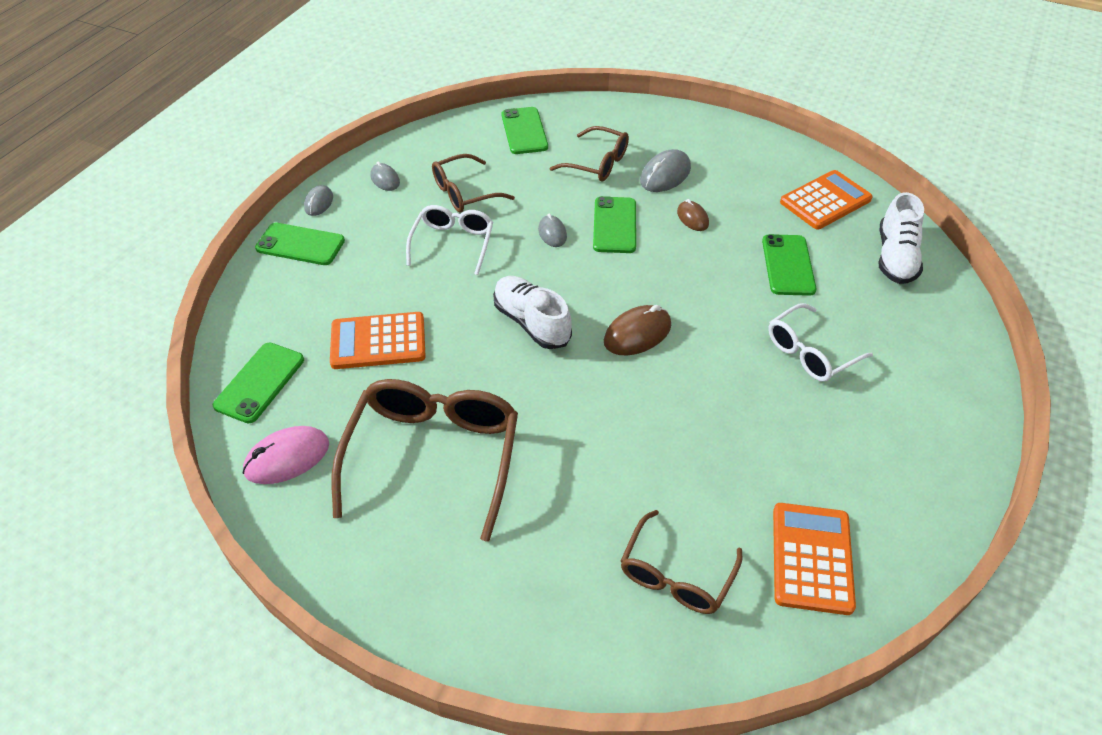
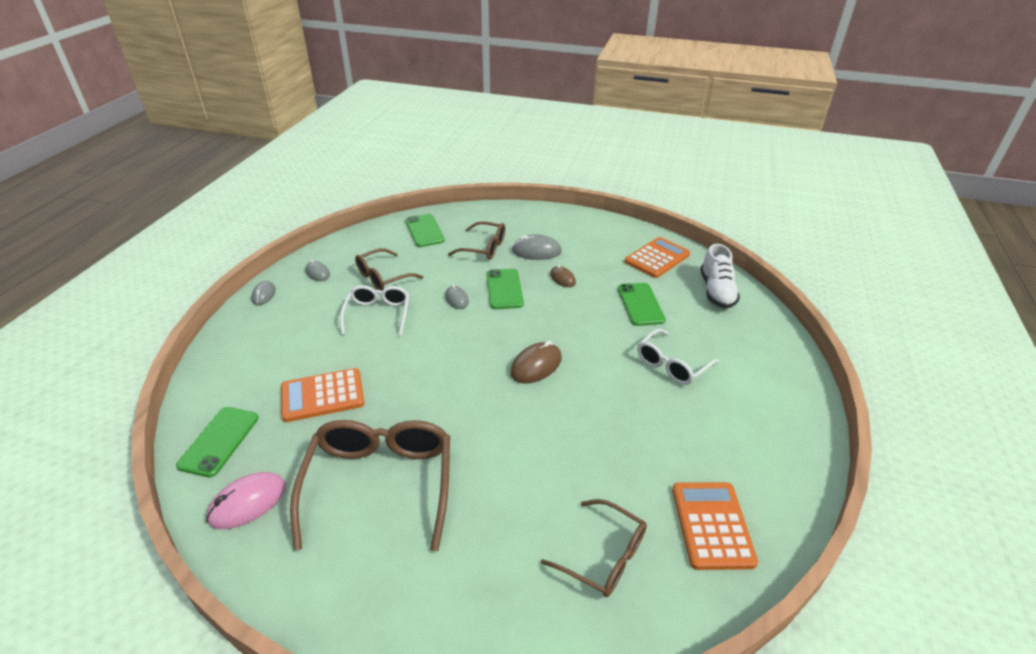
camera: 10 degrees left, 10 degrees down
(300, 244) = (250, 327): green phone -> none
(531, 322) = (450, 366): white shoe -> none
(665, 175) = (536, 251): grey mouse -> grey mouse turned 60 degrees clockwise
(675, 575) = (604, 557): brown glasses -> brown glasses turned 75 degrees counterclockwise

